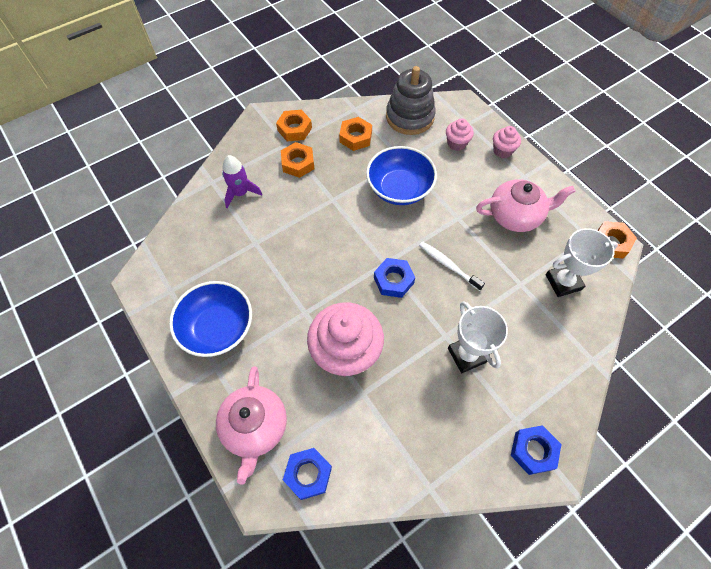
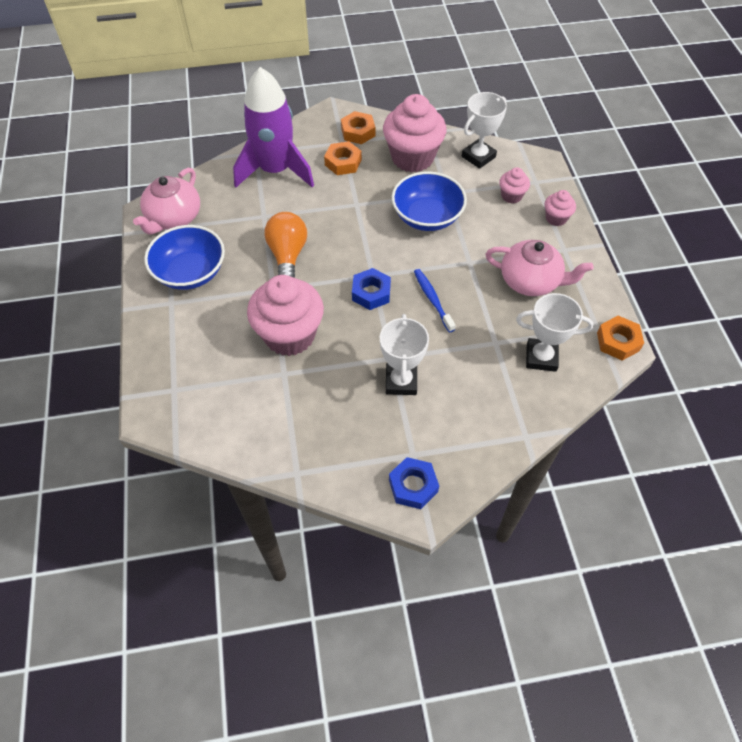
camera: 25 degrees right, 5 degrees down
(240, 193) = (275, 170): purple rocket -> purple rocket, size x2.03
(255, 427) = (175, 361): pink teapot -> pink teapot (173, 218)
(299, 274) = (287, 255): none -> orange light bulb
(308, 474) = (198, 416): blue nut -> none
(355, 137) = (412, 158): orange nut -> pink cupcake
(410, 117) = (478, 157): grey stacking toy -> white trophy
(448, 265) = (432, 300): white toothbrush -> blue toothbrush

